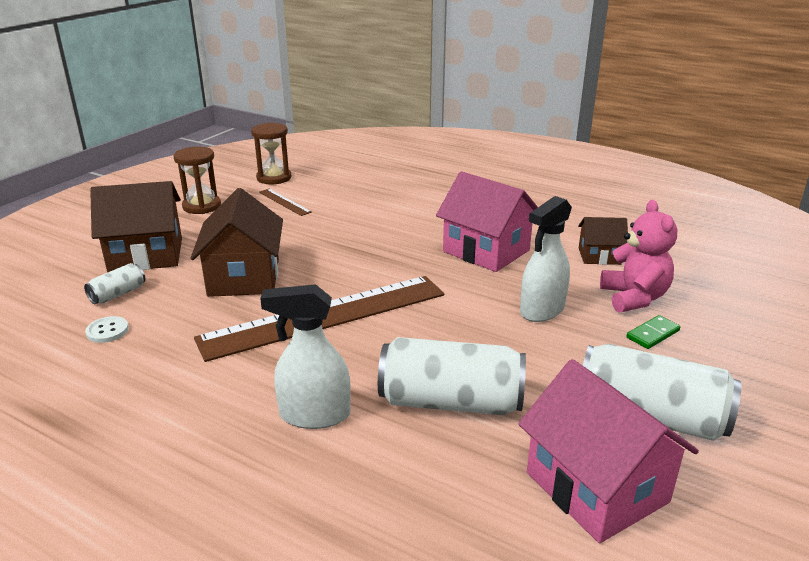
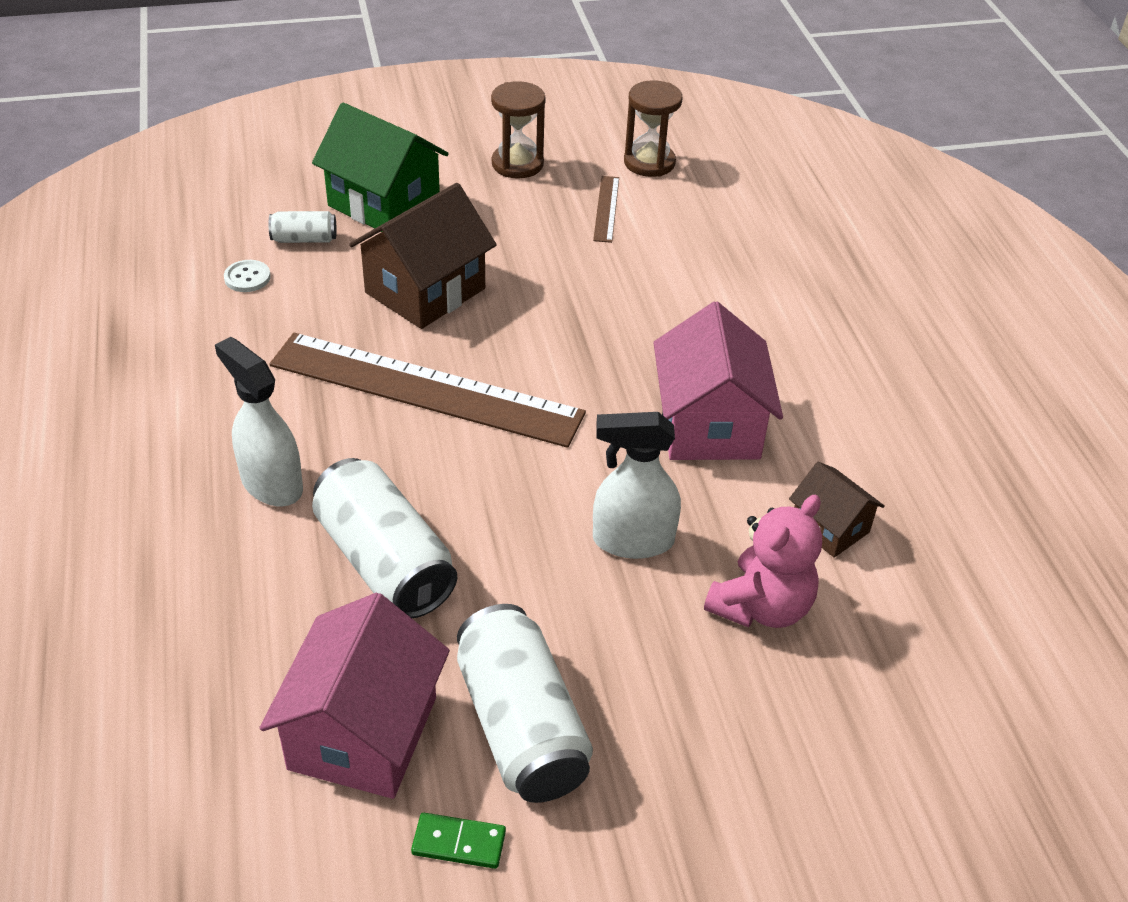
camera: 45 degrees right, 15 degrees up
(146, 255) = (384, 203): brown house -> green house
(652, 334) = (694, 659): green domino -> green domino (459, 842)

